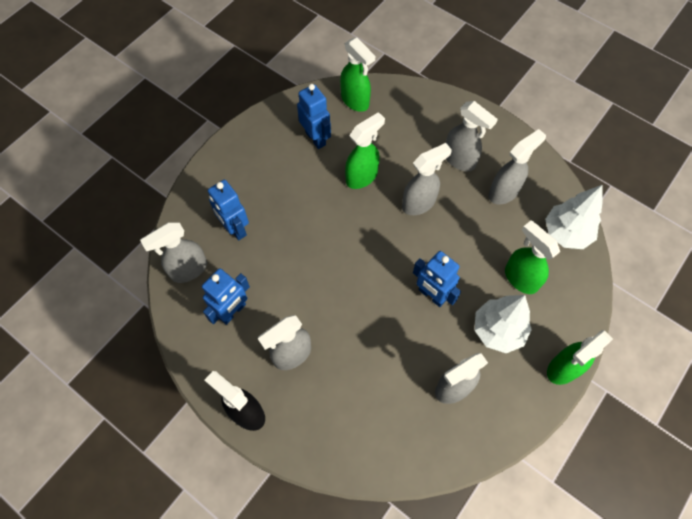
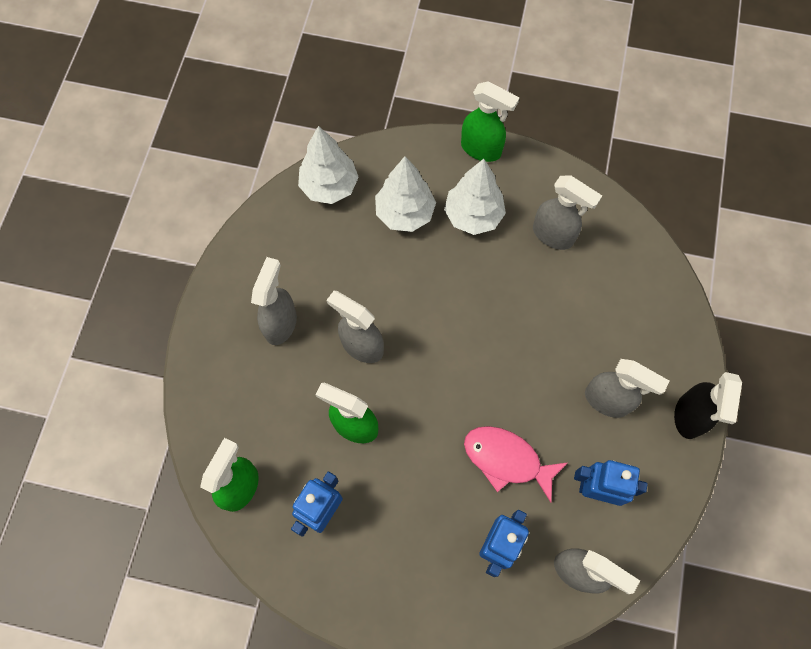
camera: 115 degrees left, 5 degrees up
(287, 261) = (507, 460): none -> pink fish
(431, 295) = (468, 290): blue robot -> none
(504, 192) = (304, 262): grey spray bottle -> none
(520, 278) = (404, 213): green spray bottle -> white tree

